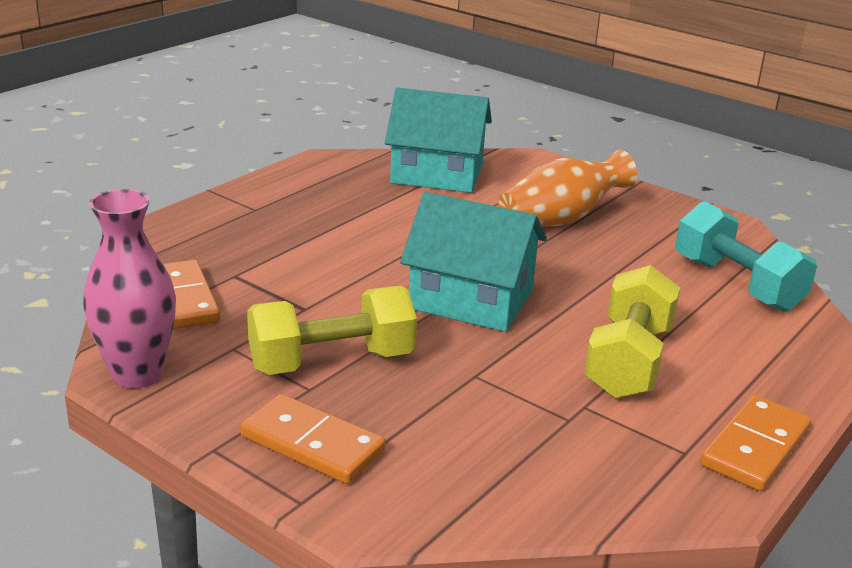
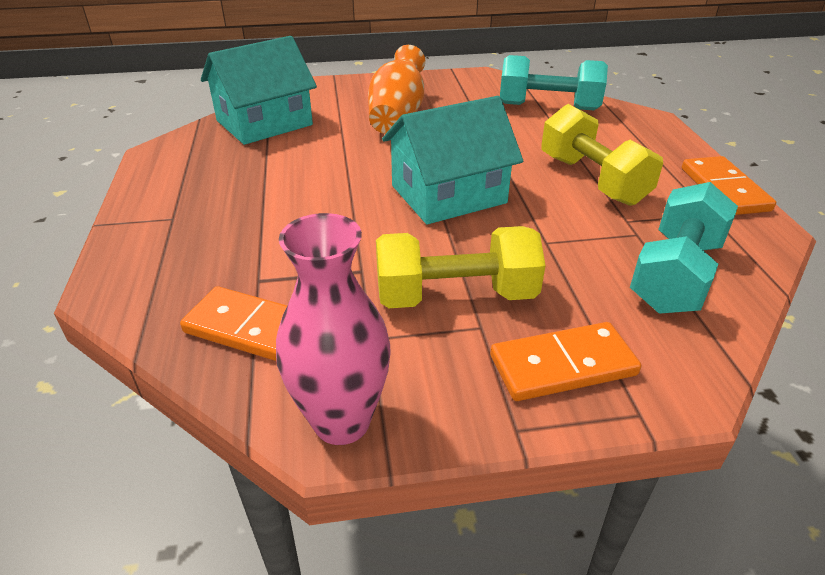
camera: 45 degrees left, 10 degrees up
(331, 361) = (455, 296): yellow dumbbell -> yellow dumbbell turned 60 degrees clockwise
(530, 462) = (675, 275): none -> turquoise dumbbell

